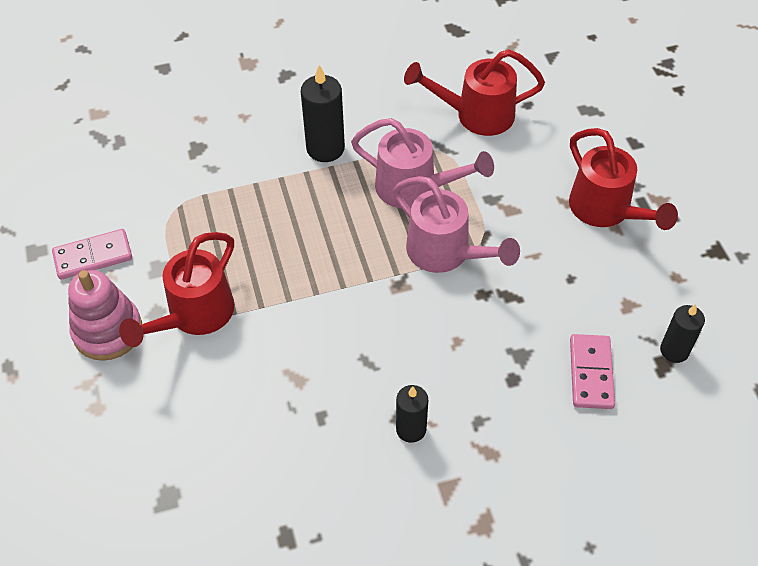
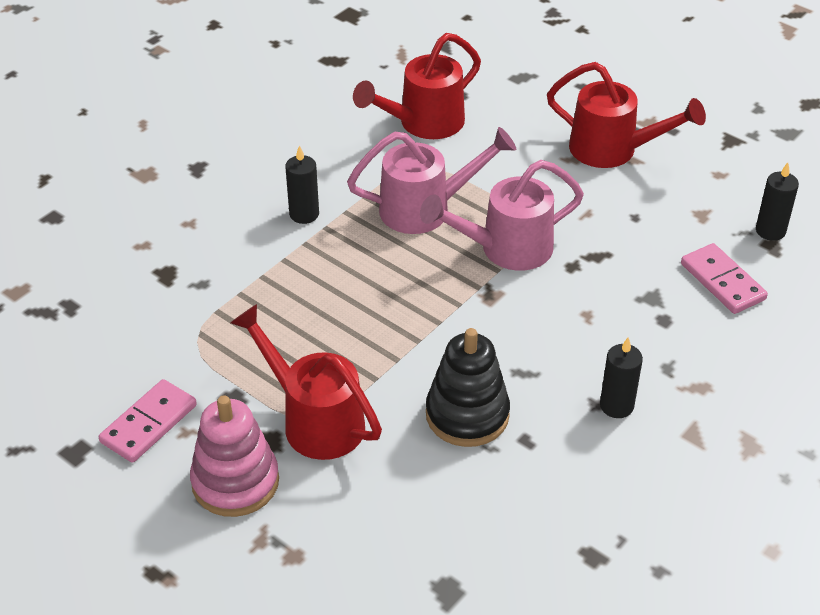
camera: 35 degrees left, 10 degrees down
(195, 315) = (315, 420): red watering can -> red watering can turned 135 degrees clockwise
(298, 372) = (467, 415): none -> black stacking toy
(325, 148) = (304, 214): black candle -> black candle, size x0.65
(445, 253) = (506, 249): pink watering can -> pink watering can turned 150 degrees clockwise

